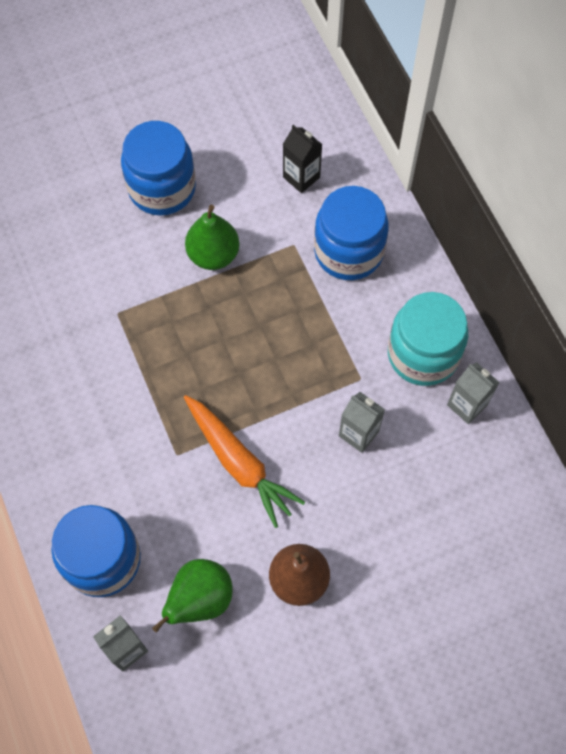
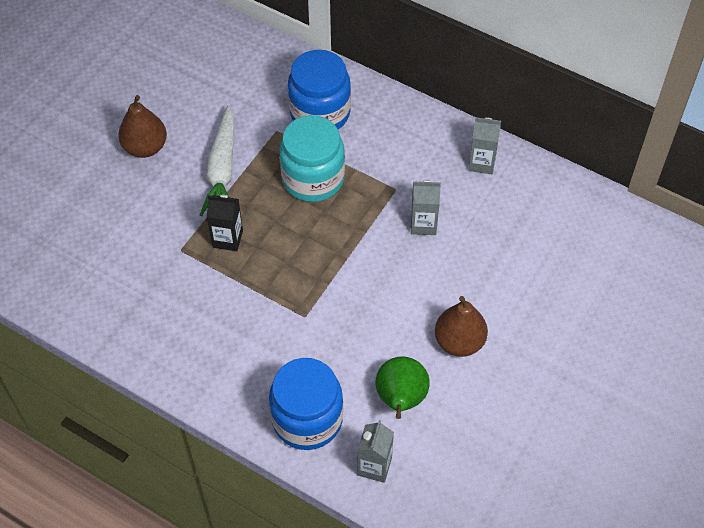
camera: 35 degrees left, 10 degrees down
(162, 188) = (145, 147): blue jar -> brown pear
(213, 255) = (222, 170): green pear -> white carrot
(239, 463) = (355, 294): orange carrot -> none
(301, 177) = (245, 84): black carton -> black carton (227, 239)
(423, 354) = (426, 148): turquoise jar -> turquoise jar (313, 178)

